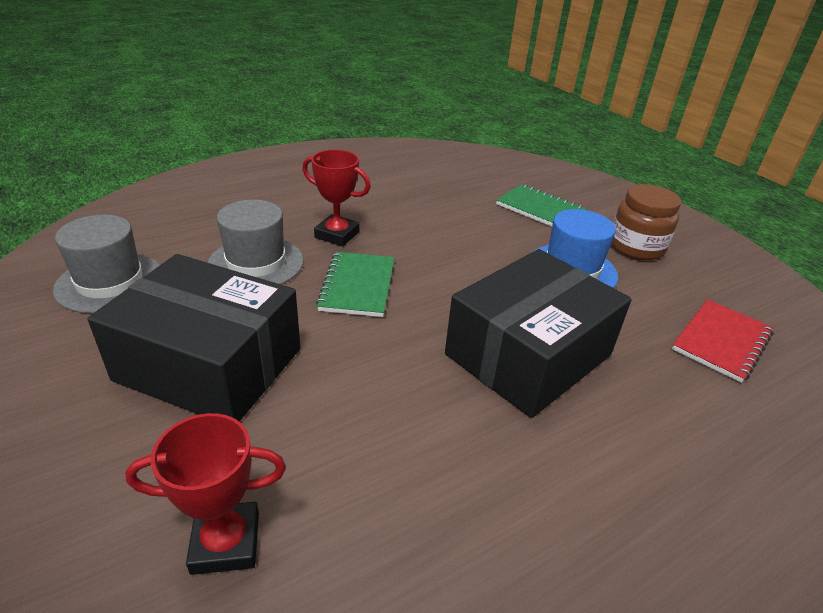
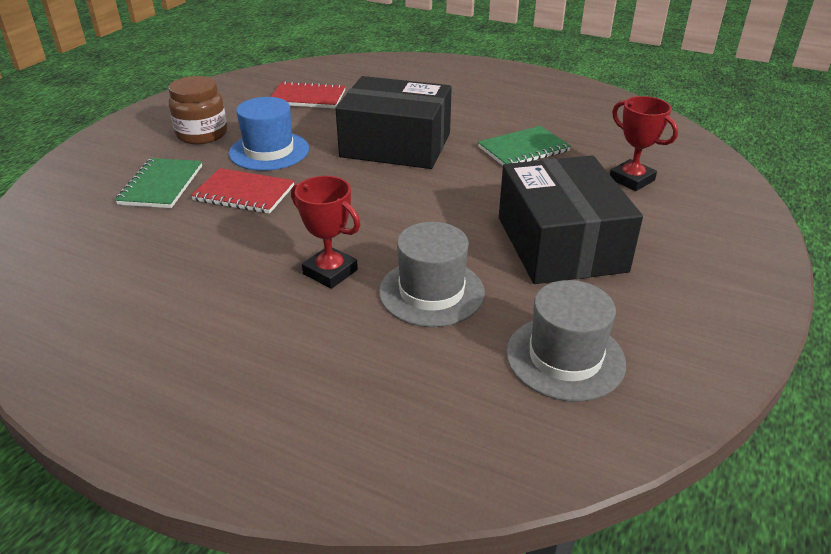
camera: 120 degrees left, 0 degrees up
(337, 235) = (330, 272): red trophy -> red trophy turned 45 degrees counterclockwise
(358, 286) = (399, 226): green notebook -> green notebook (523, 149)
(494, 236) = (244, 193): none -> red notebook

